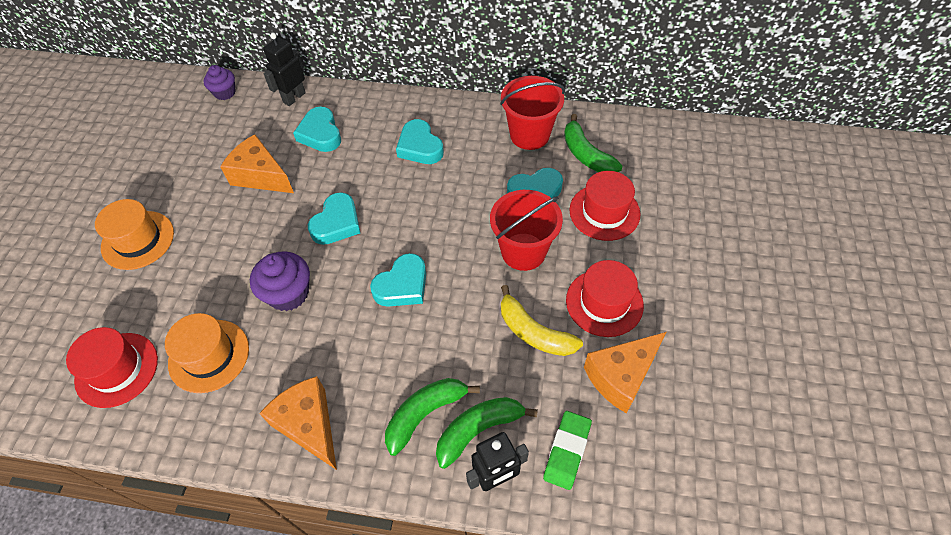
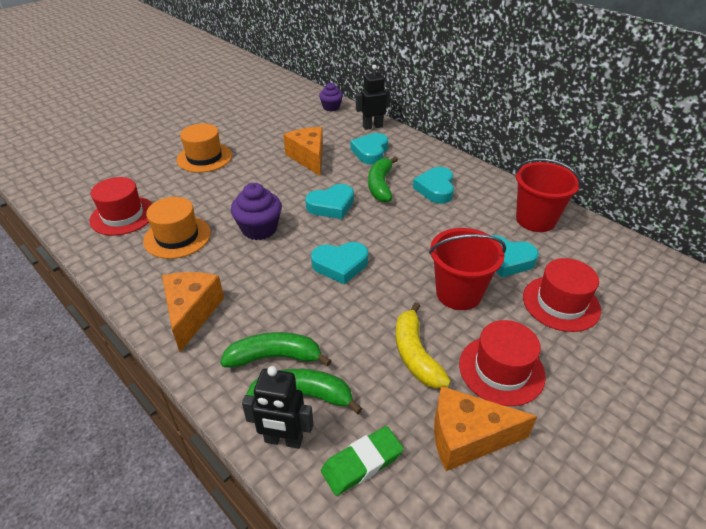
camera: 35 degrees right, 15 degrees down
(586, 154) = (578, 255): green banana -> green banana (380, 185)

